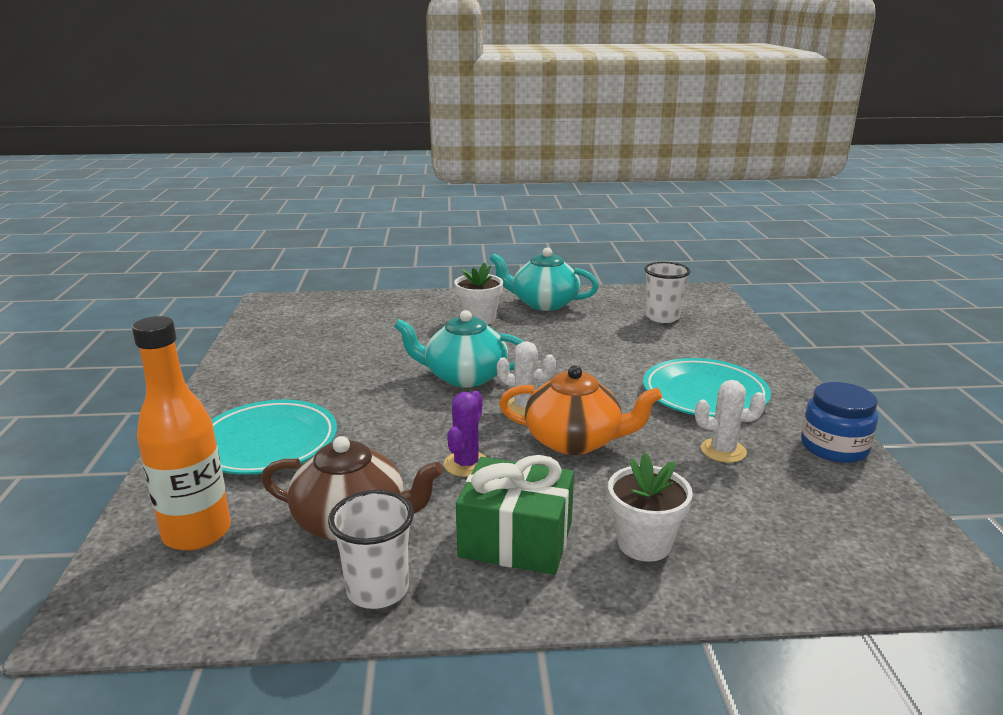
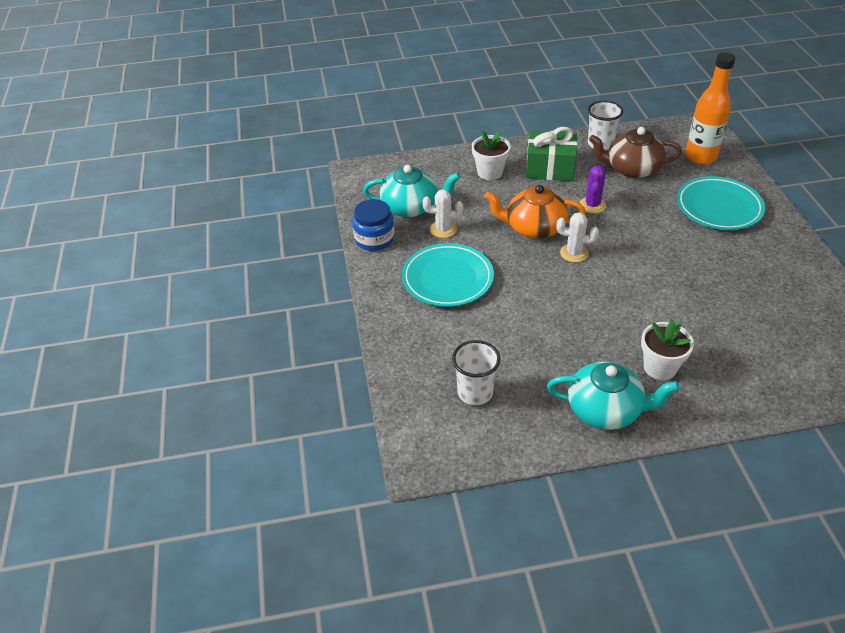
camera: 175 degrees right, 20 degrees up
(464, 376) = (631, 280): turquoise teapot -> turquoise teapot (411, 207)

